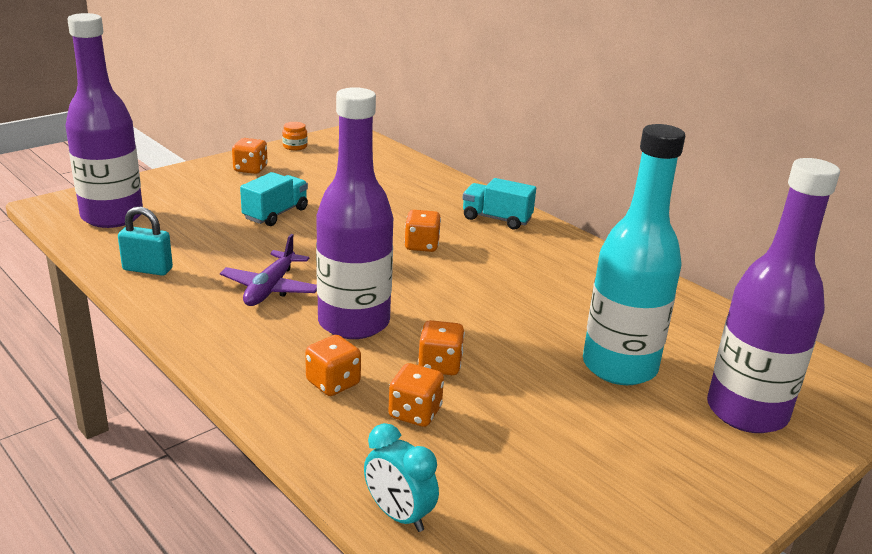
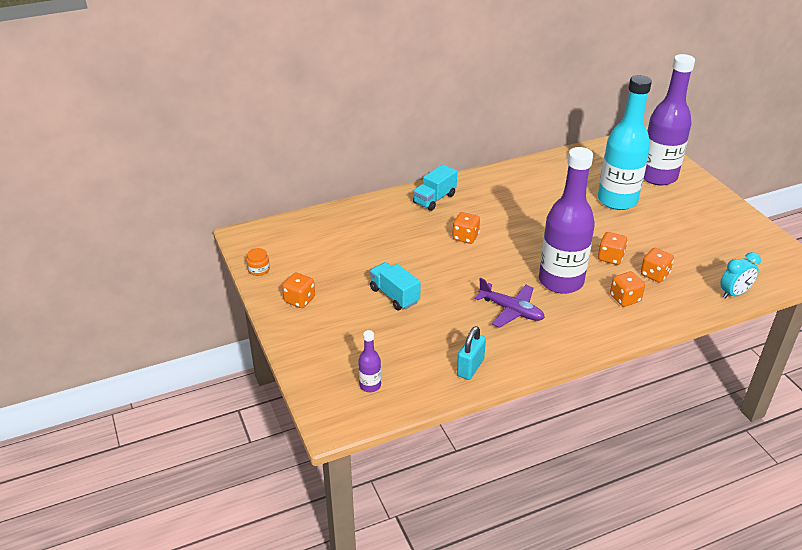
camera: 70 degrees left, 10 degrees up
(112, 217) = (370, 385): purple bottle -> purple bottle, size x0.42

